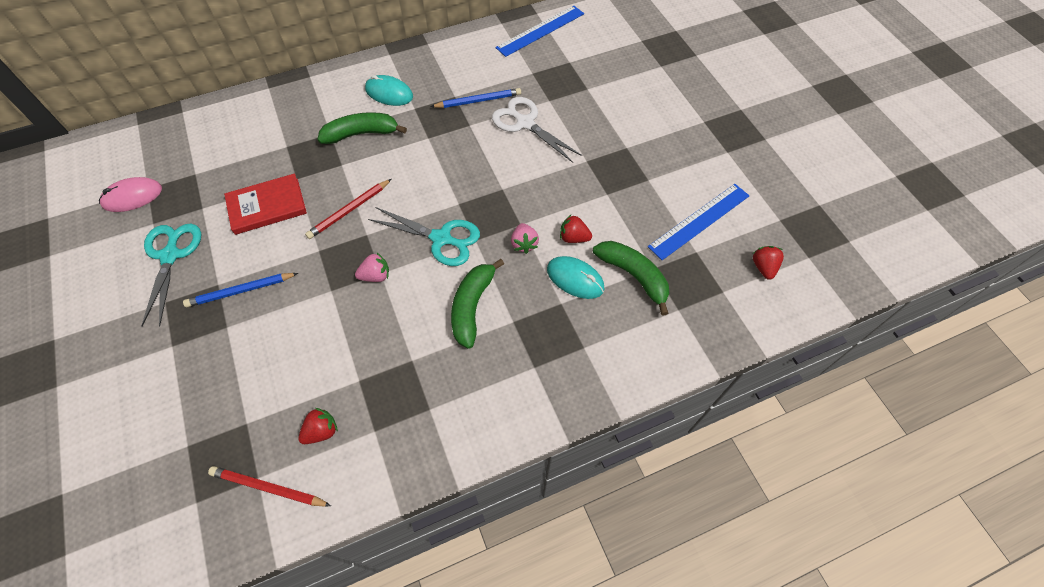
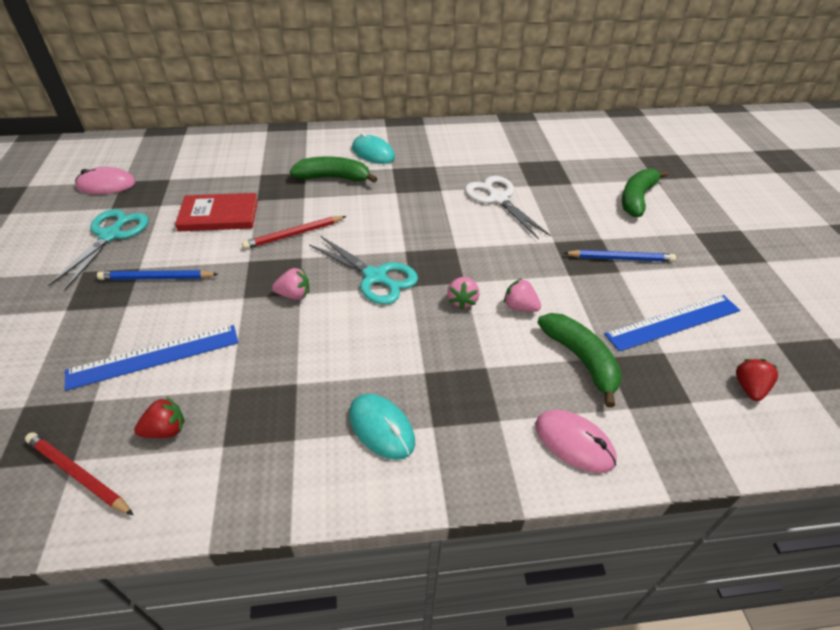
camera: 15 degrees right, 15 degrees down
(472, 307) = (383, 346): green banana -> green banana (636, 198)
(478, 101) = (456, 173): blue pencil -> blue pencil (620, 258)
(540, 31) = (536, 132): blue ruler -> blue ruler (154, 357)
(573, 238) = (520, 307): red strawberry -> pink strawberry
(575, 279) = (510, 346): turquoise mouse -> turquoise mouse (381, 428)
(643, 350) = (574, 442): none -> pink mouse

